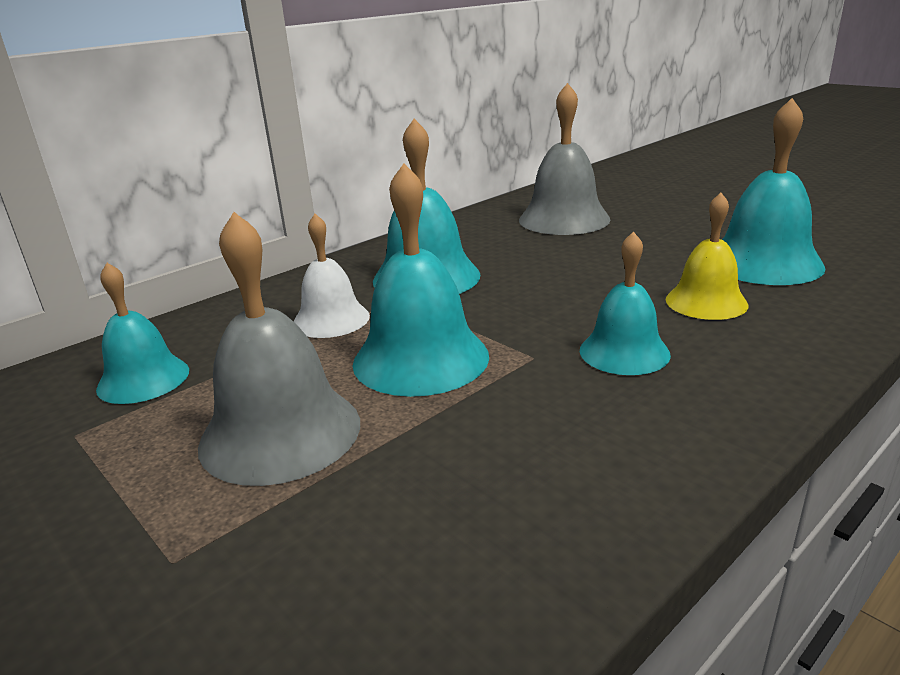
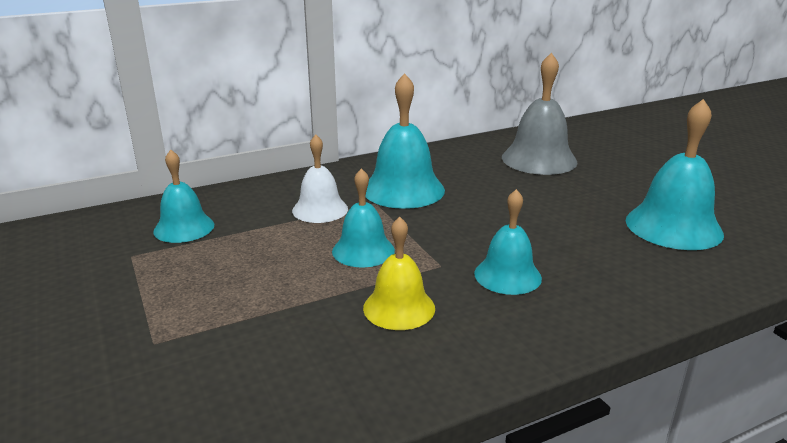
camera: 15 degrees right, 0 degrees up
(280, 432) = (248, 281): grey bell -> none
(421, 359) = (363, 250): turquoise bell -> turquoise bell, size x0.64
(706, 302) = (599, 250): yellow bell -> yellow bell (399, 308)

